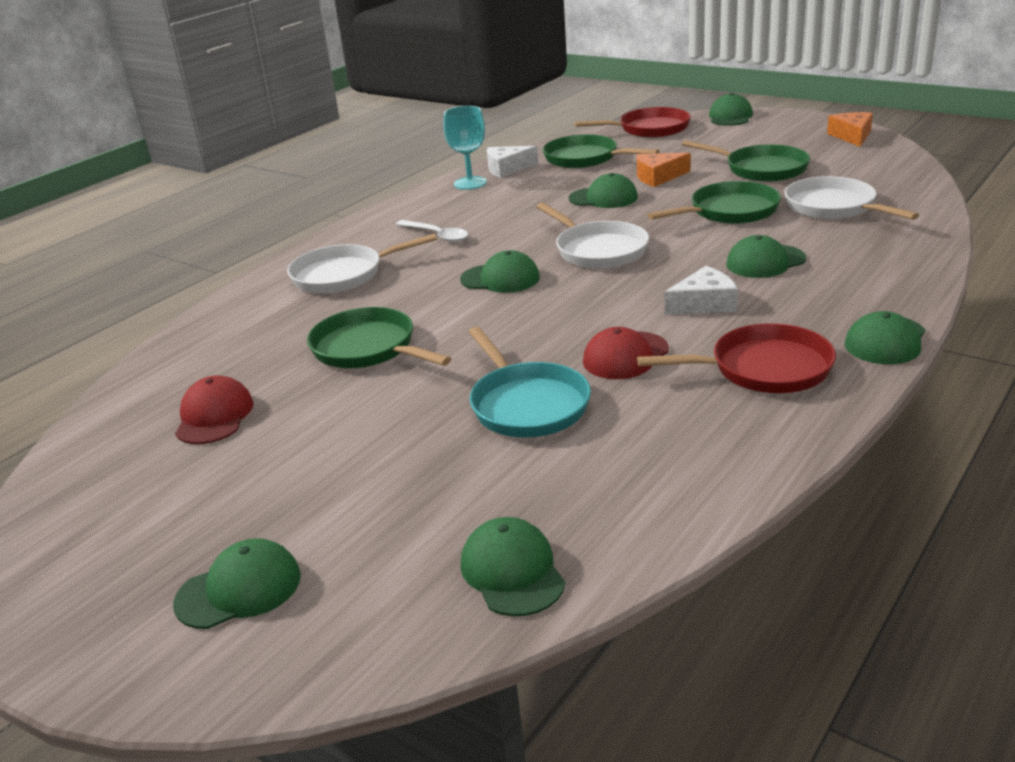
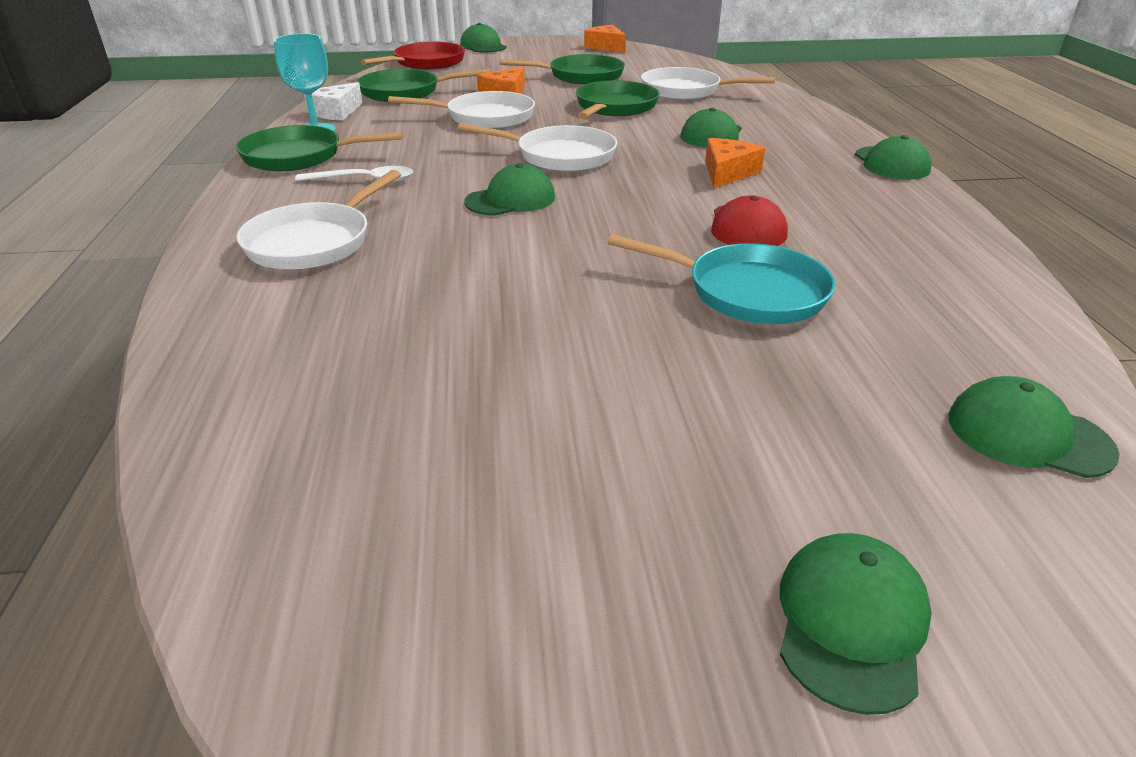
camera: 45 degrees left, 5 degrees up
(214, 416) = (421, 445): red cap -> none
(368, 349) = (488, 301): green pan -> green pan (299, 156)
(603, 198) = (484, 117): green cap -> white pan
(704, 303) = (727, 173): white cheese -> orange cheese
(763, 369) = (860, 204): red pan -> none

